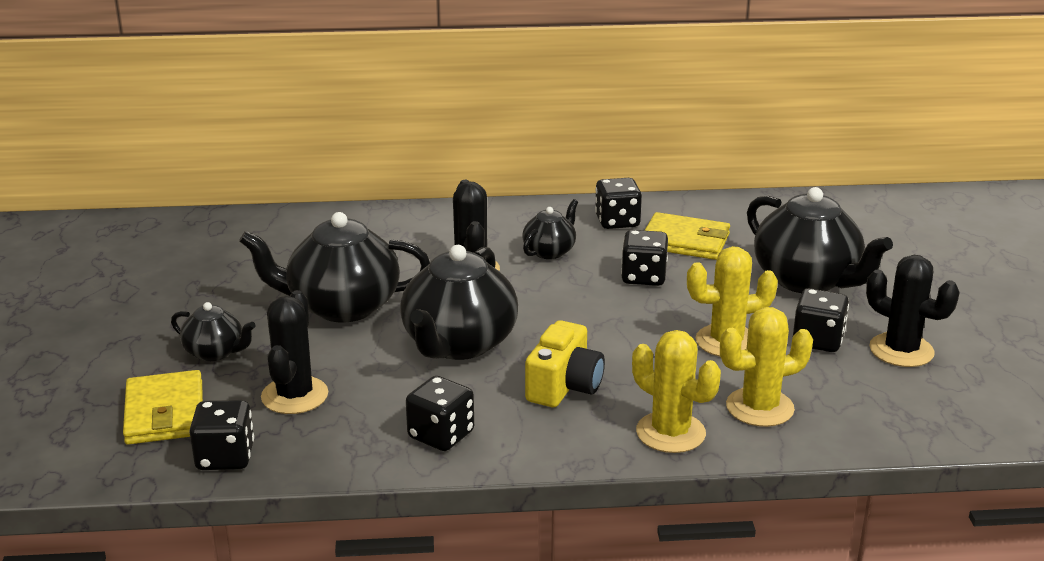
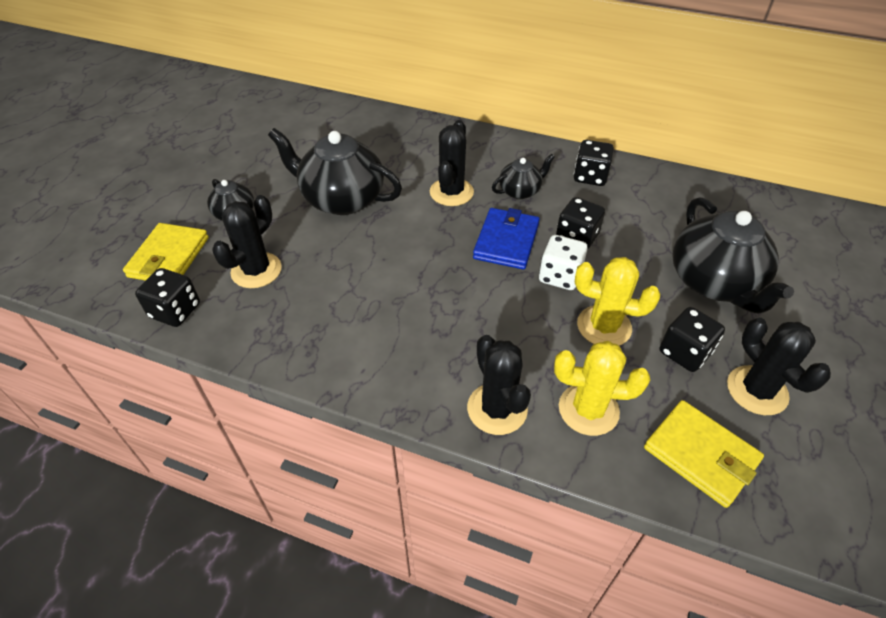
camera: 25 degrees right, 20 degrees up
(441, 435) = (325, 344): black dice -> none
(458, 344) = (396, 260): black teapot -> none
(564, 386) = (445, 328): yellow camera -> none
(570, 298) = (506, 241): none -> blue wallet
(651, 313) = (560, 276): none -> white dice
(670, 433) = (497, 409): yellow cactus -> black cactus
(685, 241) = (633, 211): yellow wallet -> yellow wallet (700, 454)

